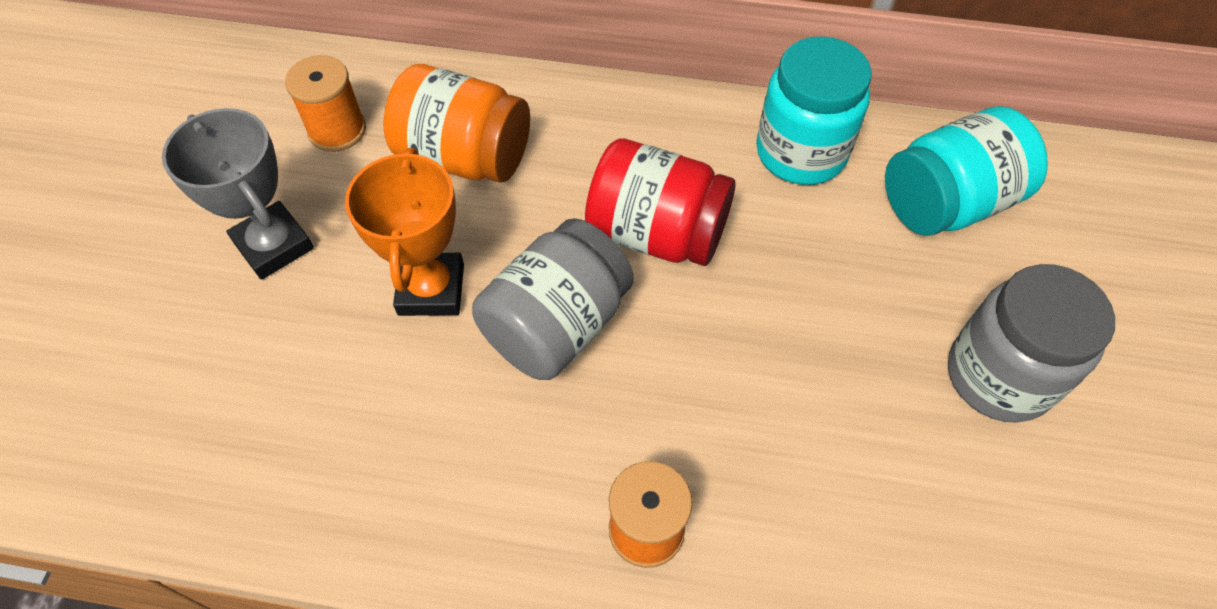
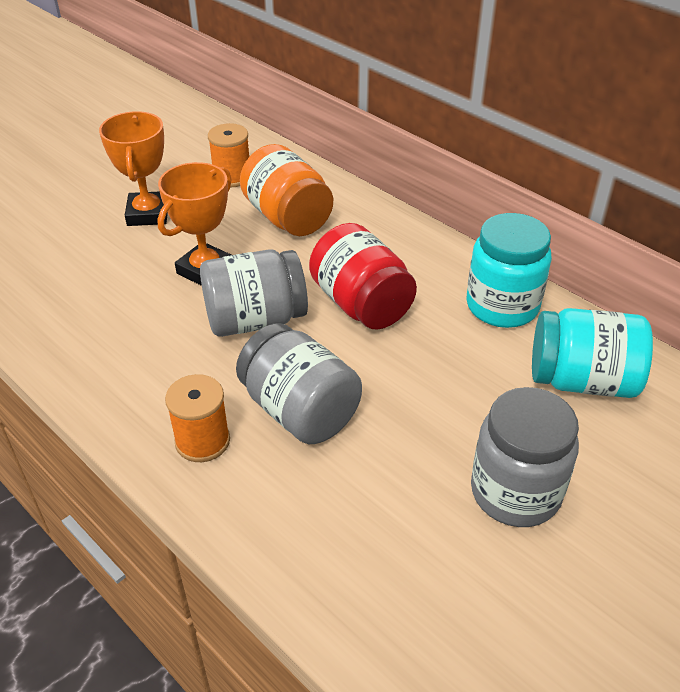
camera: 35 degrees right, 15 degrees down
(274, 245) = (148, 214): grey trophy -> orange trophy
(715, 417) = (300, 411): none -> grey jar

